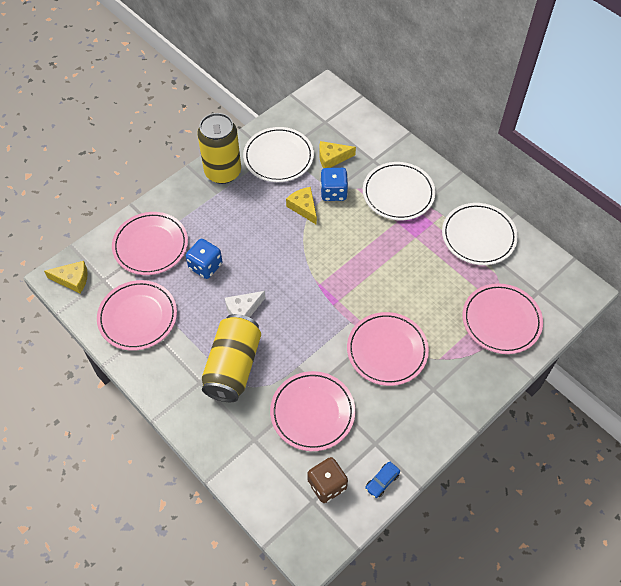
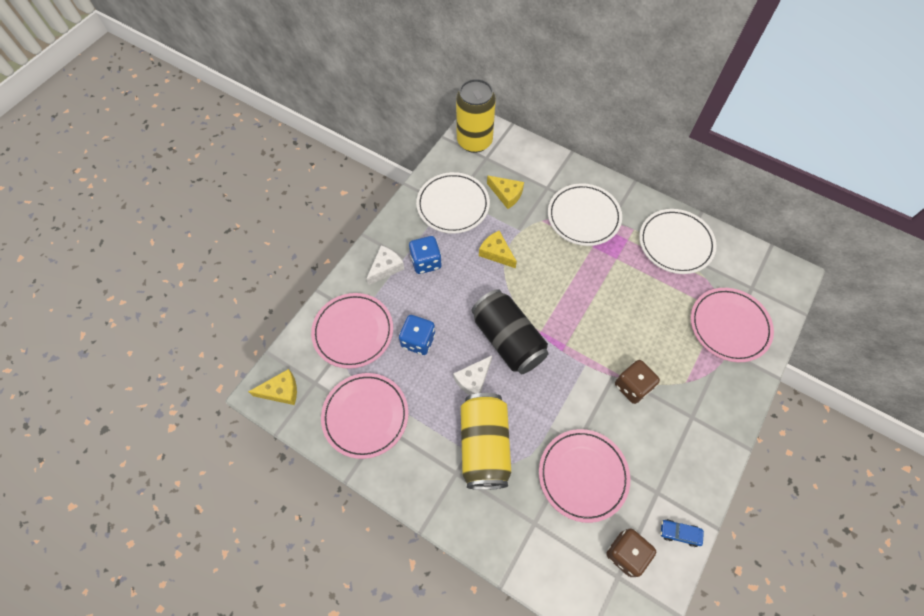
camera: 15 degrees left, 5 degrees up
(198, 198) = (386, 268): none -> white cheese
(223, 172) = (402, 233): yellow can -> yellow can (474, 141)
(287, 284) = (508, 340): none -> black can
(332, 158) = (506, 194): yellow cheese -> yellow cheese turned 120 degrees counterclockwise
(333, 192) = (520, 230): blue dice -> blue dice (426, 262)
(382, 481) = (679, 533): blue car -> blue car turned 75 degrees clockwise
(387, 350) = (632, 386): pink plate -> brown dice

